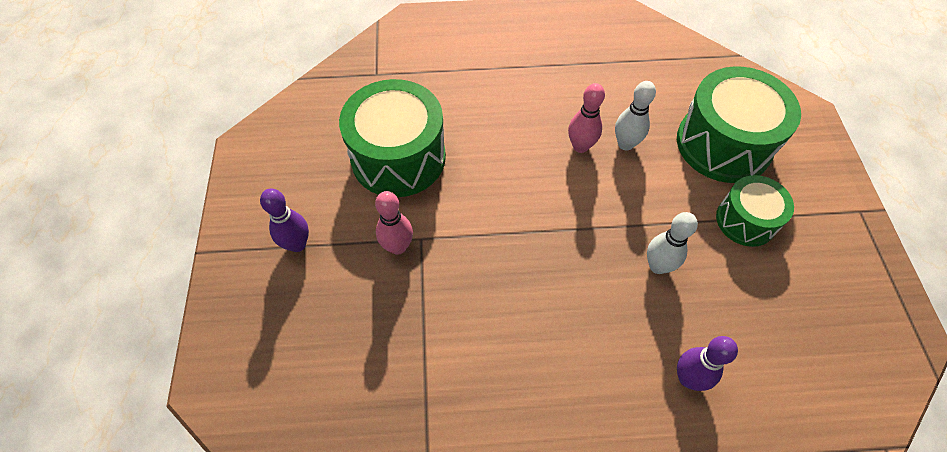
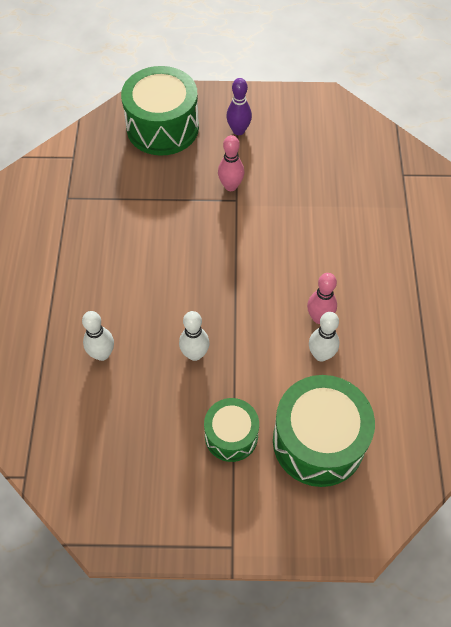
camera: 95 degrees right, 0 degrees up
(398, 157) = (312, 188): green drum -> green drum (162, 127)
(688, 378) = (102, 354): purple bowling pin -> white bowling pin

